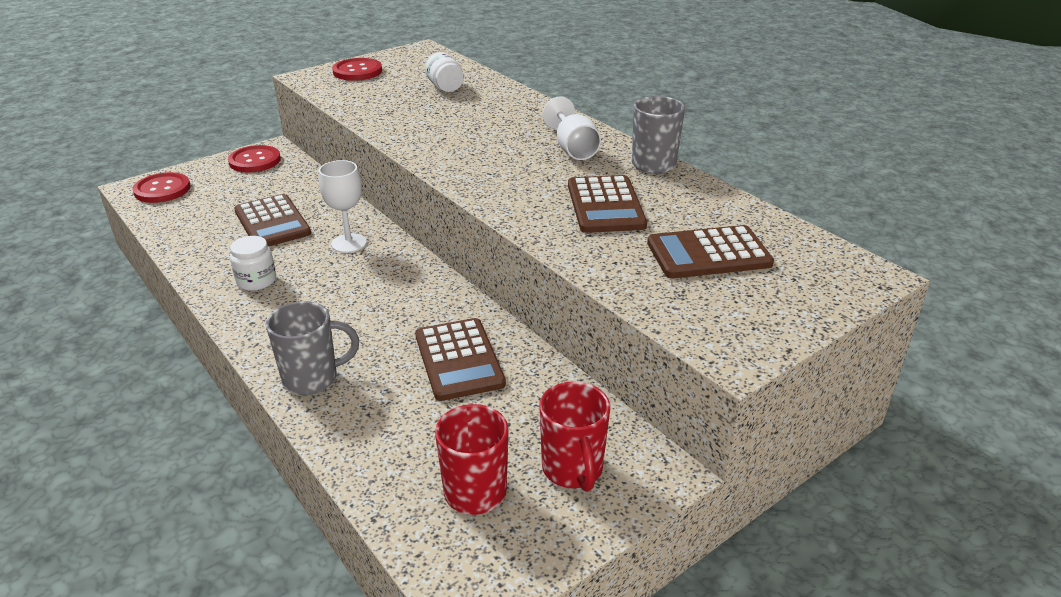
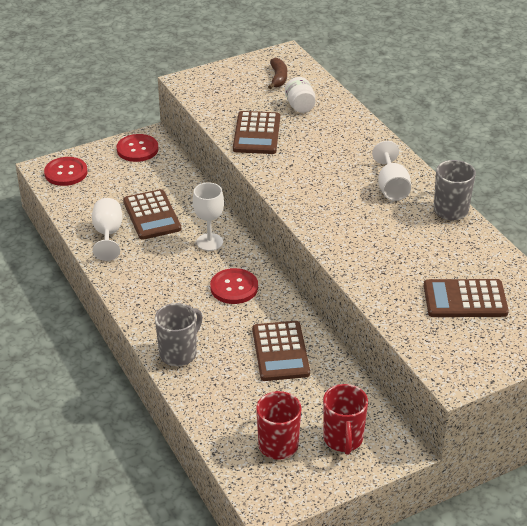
camera: 10 degrees right, 5 degrees up
(213, 247) = (108, 234): none -> white goblet
(256, 281) = (140, 269): white jar -> none
(312, 379) = (179, 353): grey mug -> grey mug turned 45 degrees counterclockwise
(357, 71) = (228, 78): red button -> red button (234, 287)
(416, 67) = (278, 78): none -> brown banana
(605, 205) = (402, 247): brown calculator -> brown calculator (257, 133)

